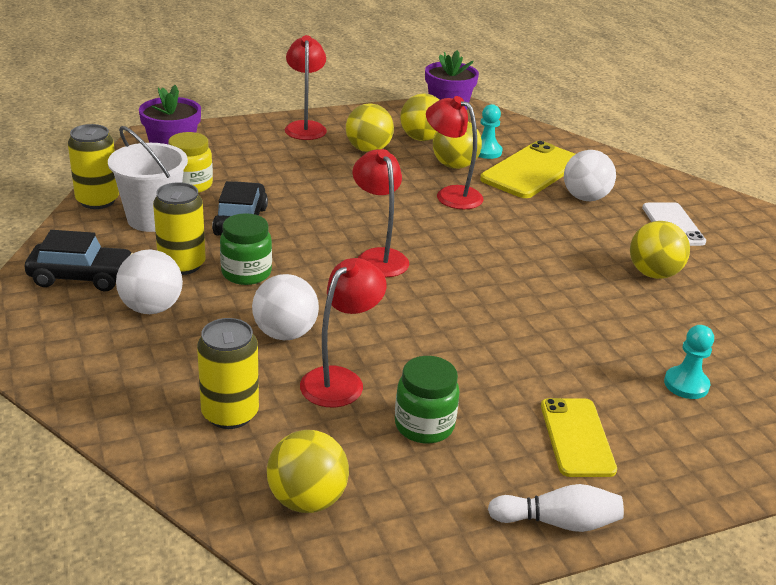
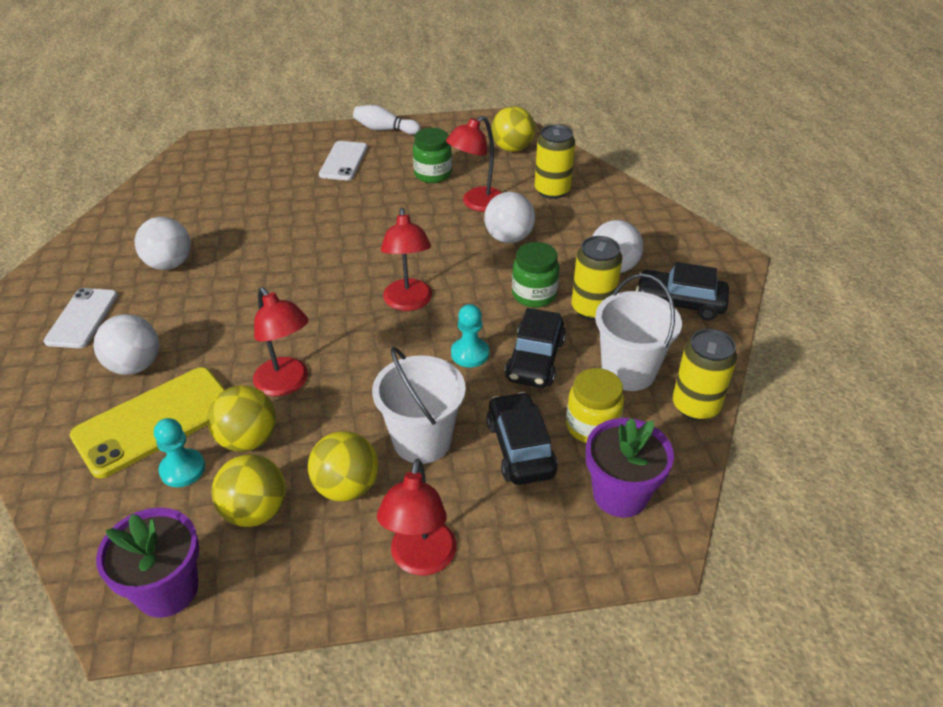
camera: 165 degrees left, 10 degrees up
(248, 171) = (520, 448): none -> black car
(325, 171) = (422, 441): none -> white bucket
(577, 437) = (343, 161): yellow phone -> white phone
(653, 274) = (169, 264): yellow ball -> white ball
(686, 384) = (244, 181): turquoise pawn -> turquoise pawn (470, 354)

